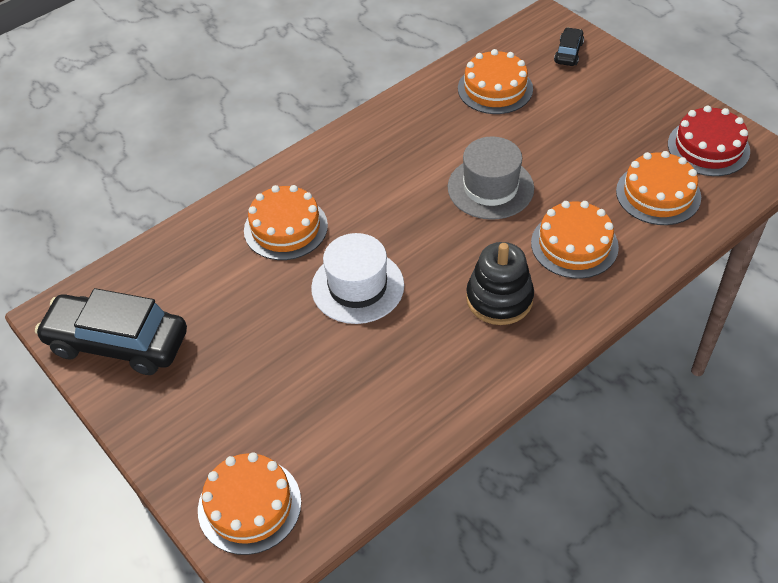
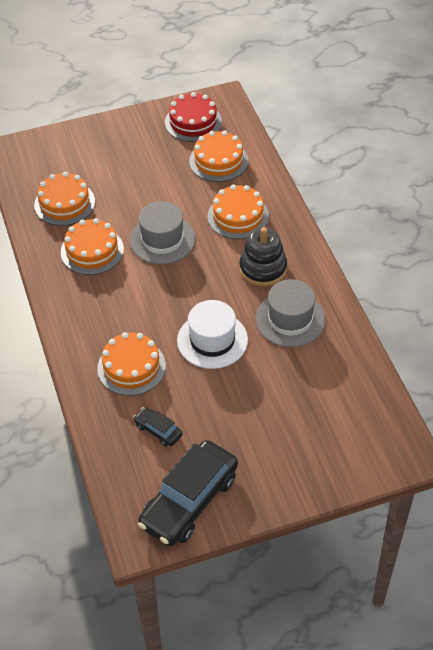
camera: 70 degrees left, 0 degrees up
(249, 505) = (366, 448): orange cake -> orange cake (92, 251)
(429, 354) = (290, 319): none -> grey hat
(568, 53) = (55, 151): black car -> black car (158, 430)

